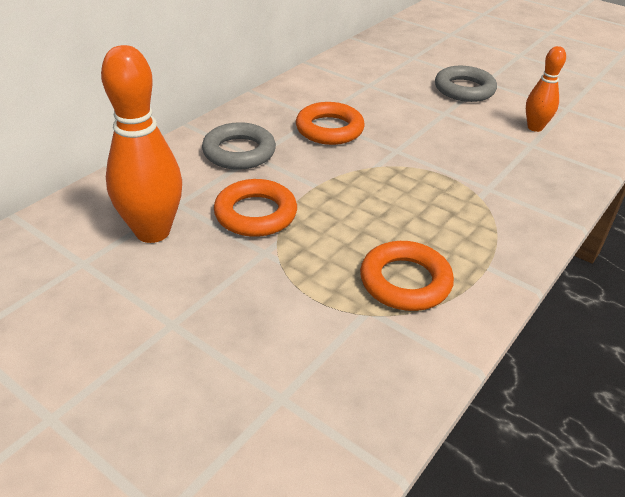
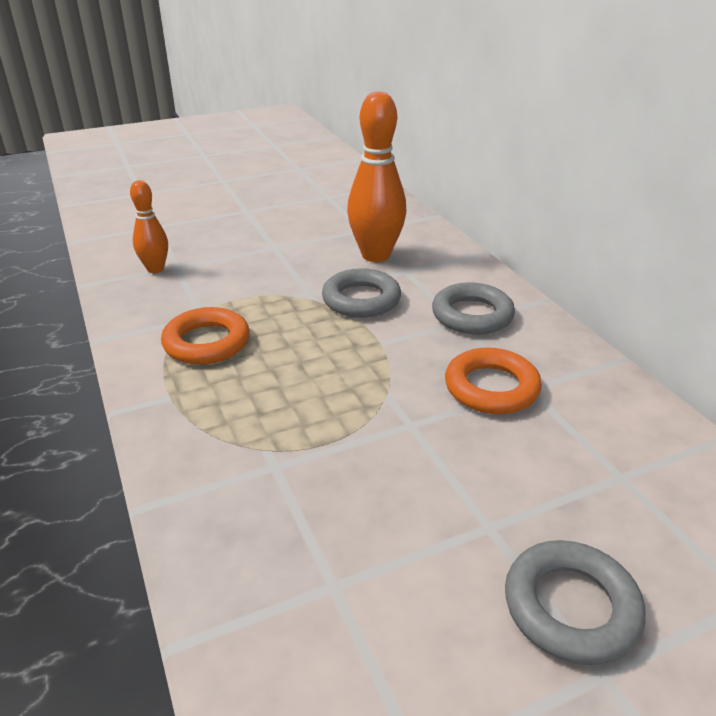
camera: 120 degrees right, 5 degrees down
(255, 214) = (361, 300): orange ring -> grey ring
(535, 127) = (379, 631): orange bowling pin -> orange bowling pin (155, 269)

